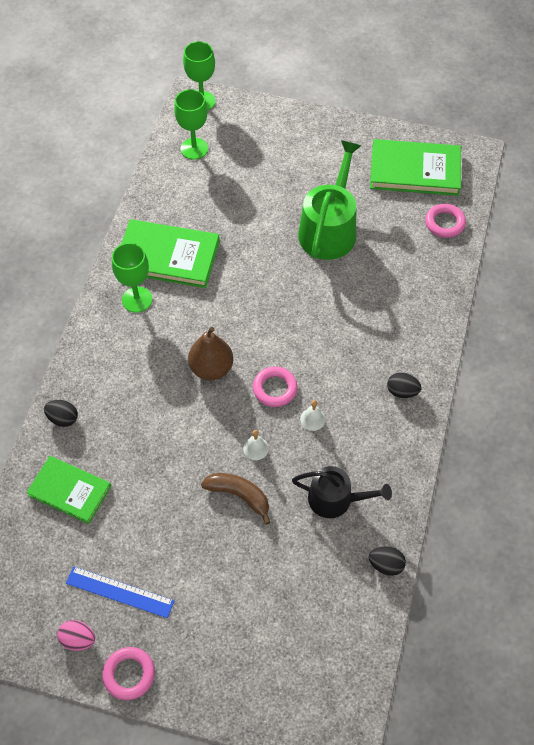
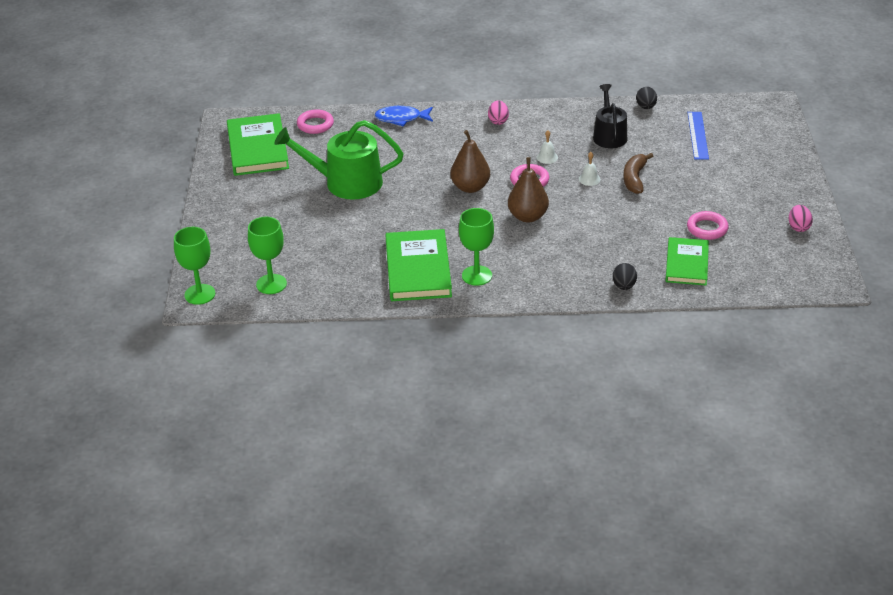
camera: 105 degrees left, 20 degrees down
(119, 592) = (750, 217): blue ruler -> blue ruler (698, 135)
(129, 674) = (804, 198): pink ring -> pink ring (707, 228)
(282, 331) = (470, 187): none -> brown pear
(402, 391) = (498, 121): black egg -> pink egg
(434, 300) = (401, 118): none -> blue fish

